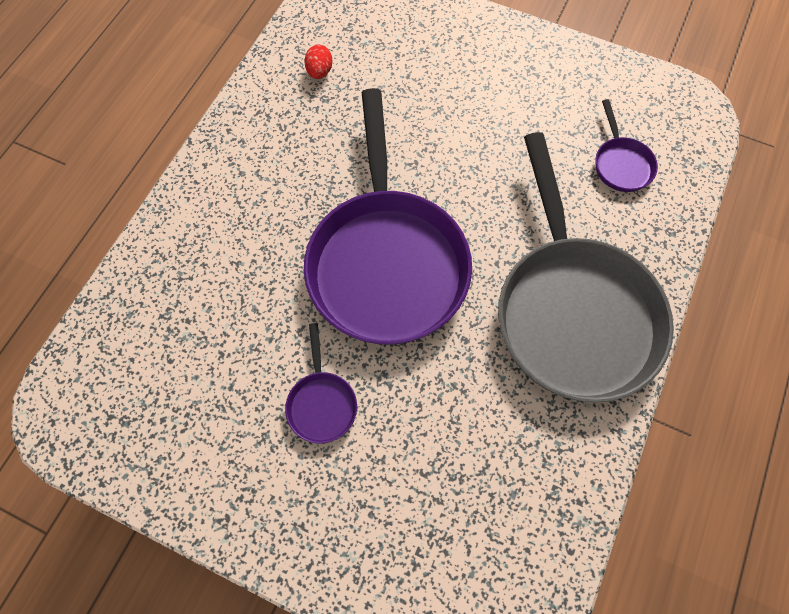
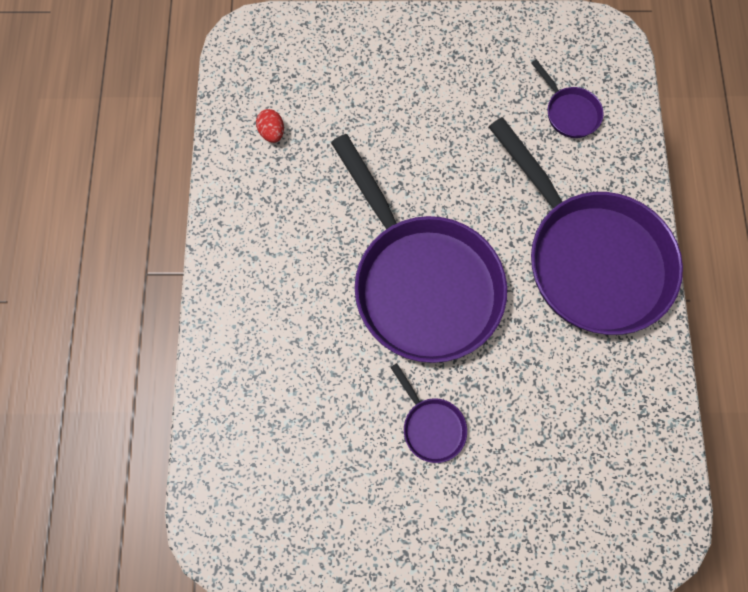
camera: 25 degrees left, 5 degrees up
(572, 311) = (589, 258): grey pan -> purple pan

